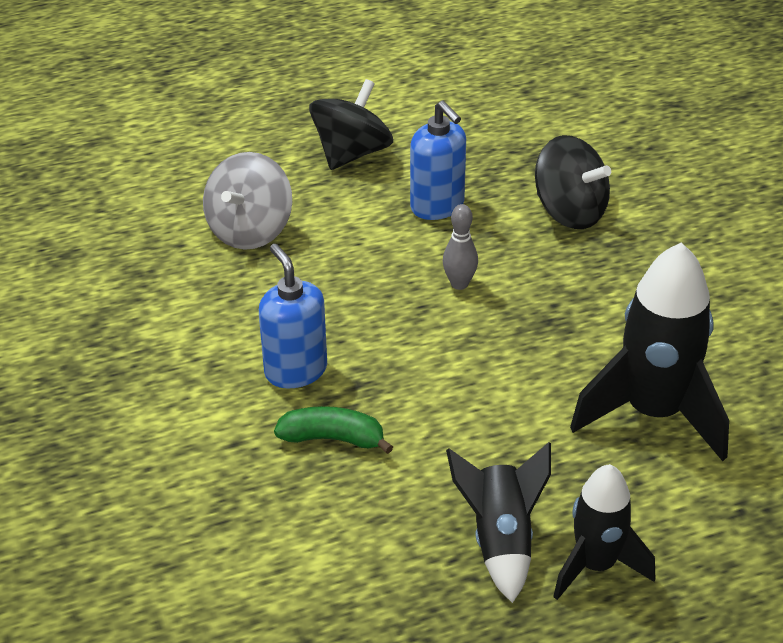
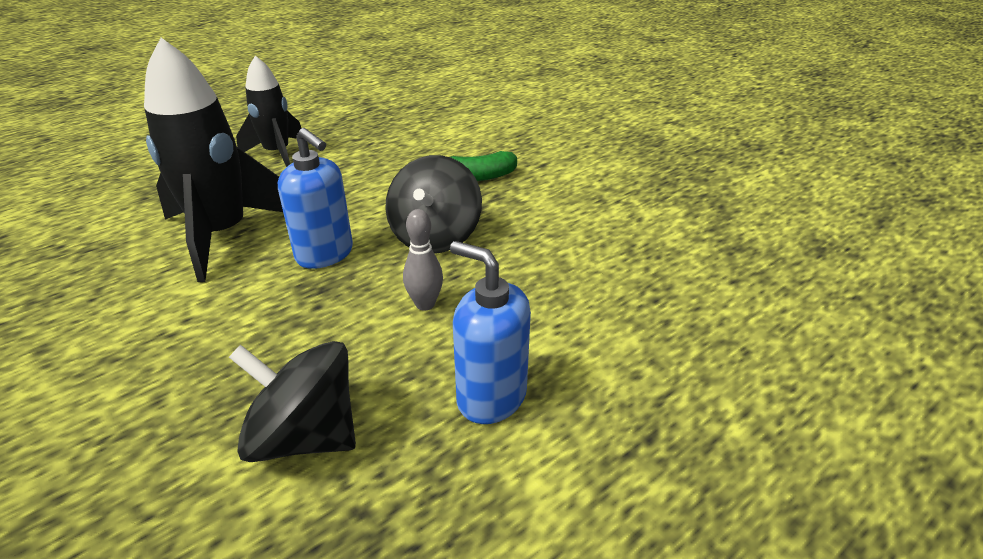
camera: 160 degrees right, 5 degrees down
(250, 230) = (683, 310): grey spinning top -> none
(295, 370) = (534, 207): blue soap dispenser -> blue soap dispenser (325, 254)
(351, 153) = (662, 461): black spinning top -> black spinning top (435, 236)
(500, 540) = (341, 154): black rocket -> none

